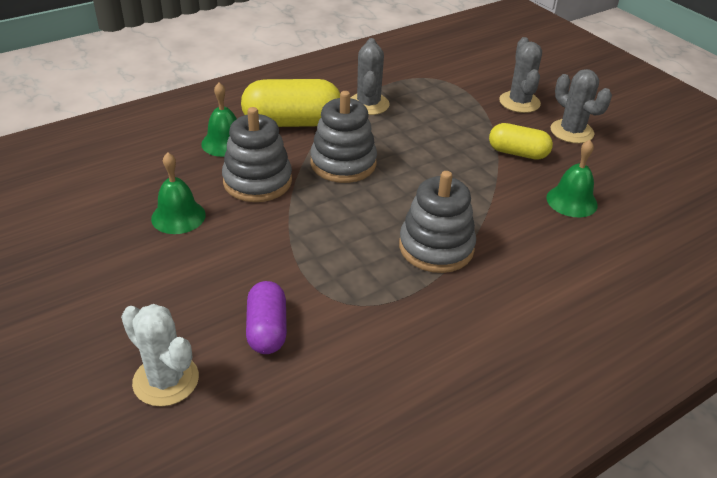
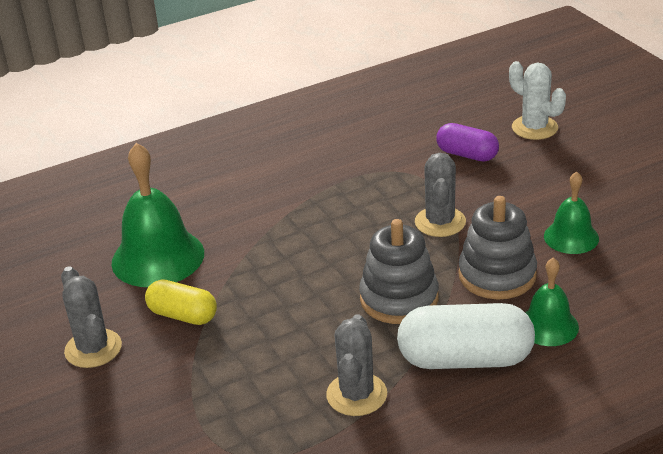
camera: 170 degrees left, 5 degrees down
(267, 329) = (467, 154): purple capsule -> purple capsule turned 60 degrees counterclockwise
(292, 123) = (465, 359): yellow capsule -> white capsule
(436, 247) = (316, 212): grey stacking toy -> none
(519, 102) = (133, 401): grey cactus -> grey cactus (440, 222)
(571, 201) = (158, 257): green bell -> green bell, size x1.73

